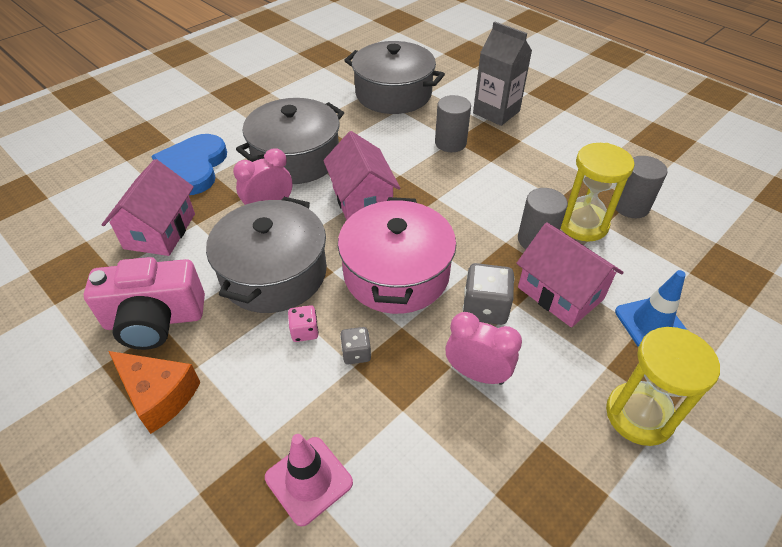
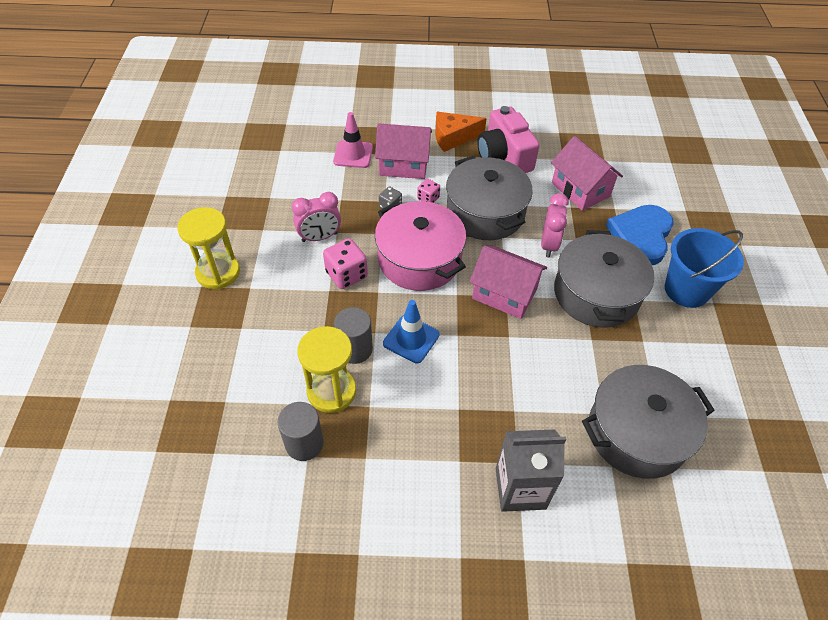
camera: 135 degrees right, 5 degrees up
(155, 320) = (504, 156): pink camera -> pink camera turned 60 degrees counterclockwise
(193, 167) = (641, 236): blue heart -> blue heart turned 120 degrees counterclockwise
(235, 123) = (686, 290): none -> blue bucket
(450, 143) = (512, 404): grey cylinder -> none
(485, 308) = (346, 275): grey dice -> pink dice
(560, 293) = (308, 317): pink house -> pink house (403, 165)
(651, 324) = (235, 335): blue traffic cone -> blue traffic cone (411, 339)

